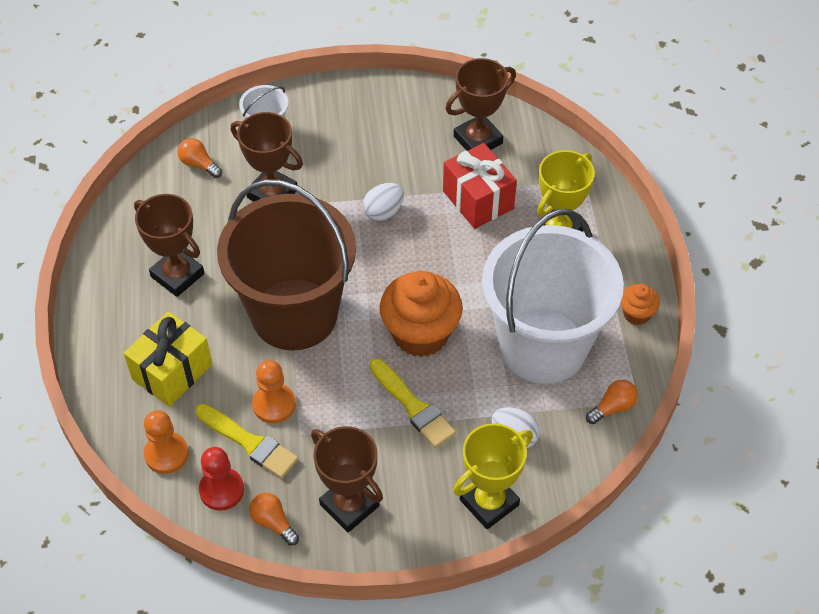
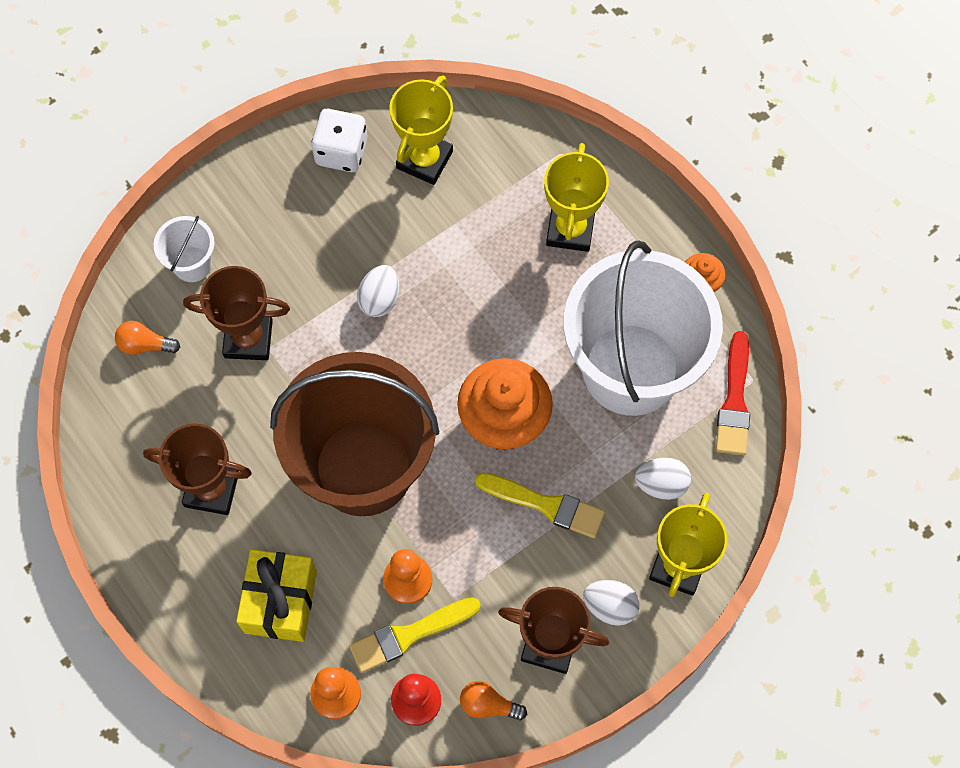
camera: 30 degrees left, 15 degrees up
(249, 442) = (409, 634): yellow brush -> yellow brush turned 150 degrees clockwise
(415, 503) = (610, 606): none -> white egg
(421, 109) = (341, 151): none -> white dice
(478, 140) = (424, 160): brown trophy -> yellow trophy
(478, 200) = (468, 233): red gift -> none
(612, 407) = (734, 400): orange light bulb -> red brush

